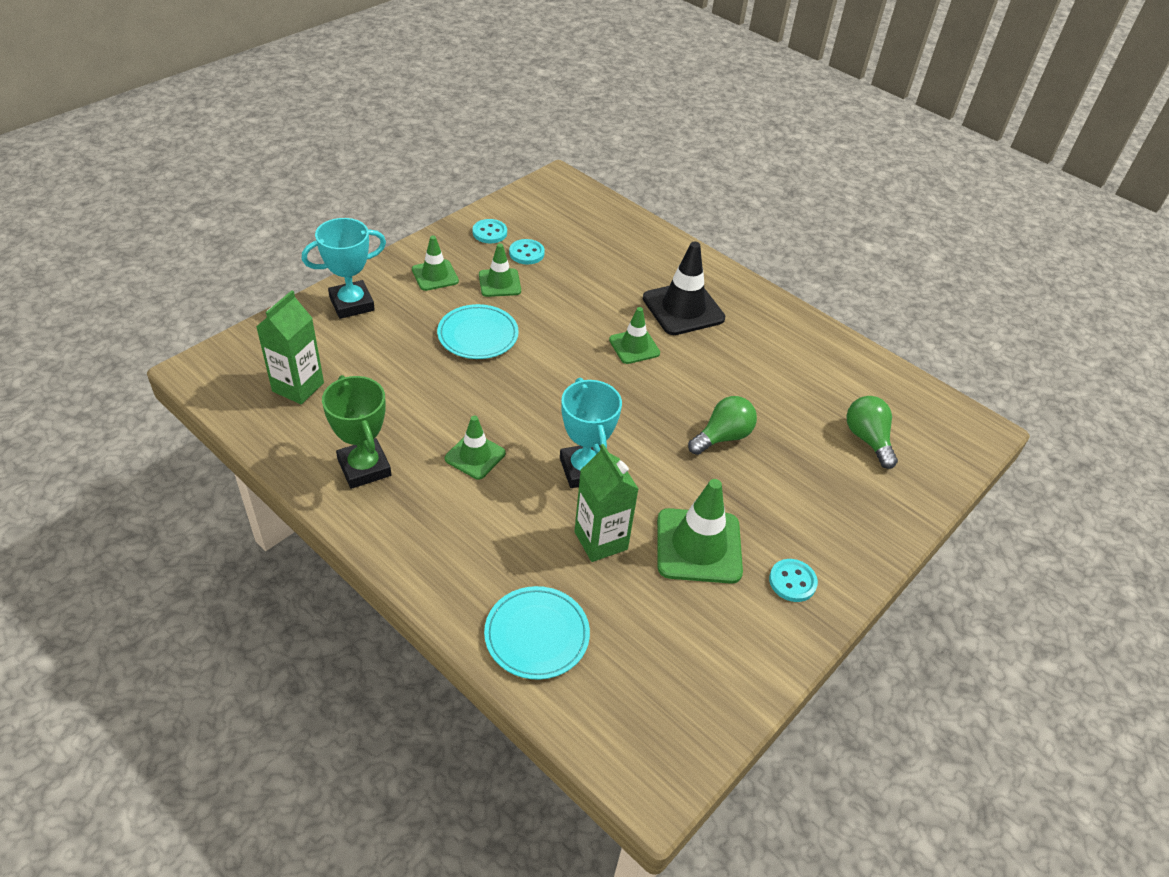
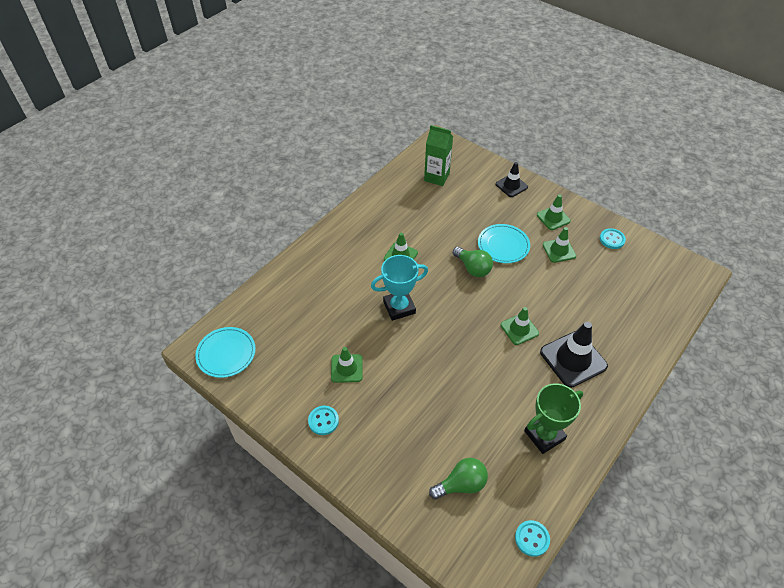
camera: 90 degrees right, 5 degrees up
(352, 304) = (511, 185): turquoise trophy -> black traffic cone
(364, 468) = (384, 212): green trophy -> green trophy (544, 435)
(526, 253) = (598, 261): turquoise button -> turquoise button (532, 538)
(537, 635) = (282, 294): turquoise plate -> turquoise plate (226, 353)
(601, 540) = (346, 318): green carton -> none
(698, 546) = (346, 368): green traffic cone -> green traffic cone, size x0.60
(722, 437) = (442, 383): green light bulb -> green light bulb (473, 268)

